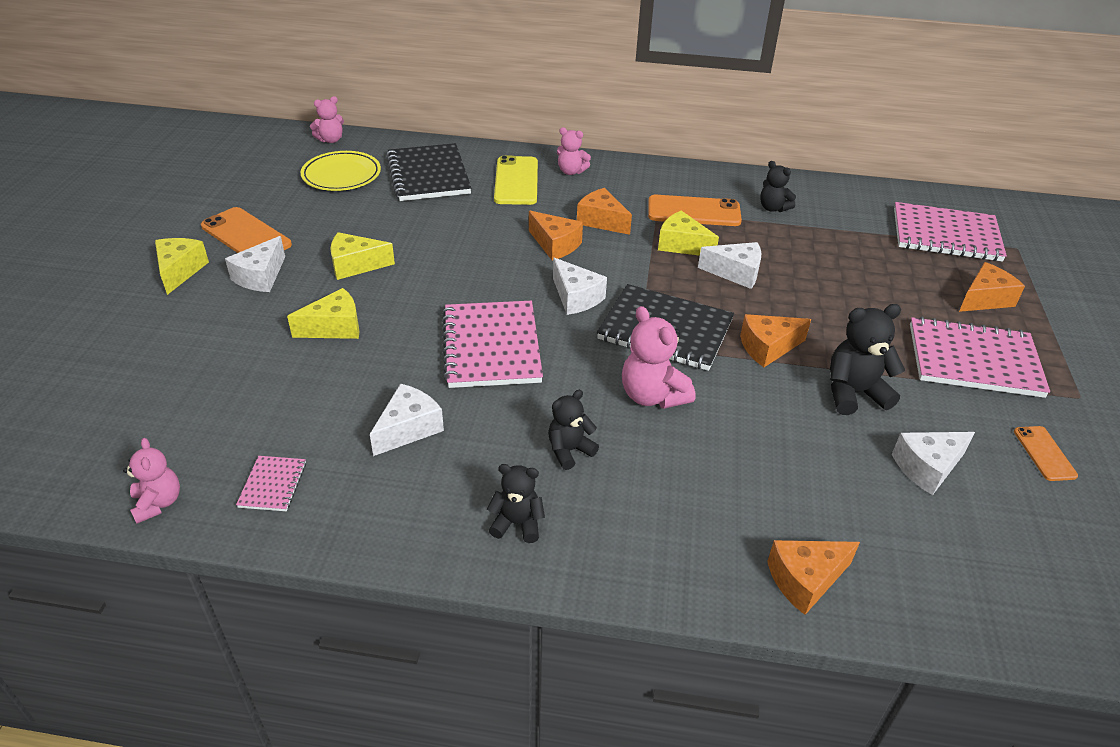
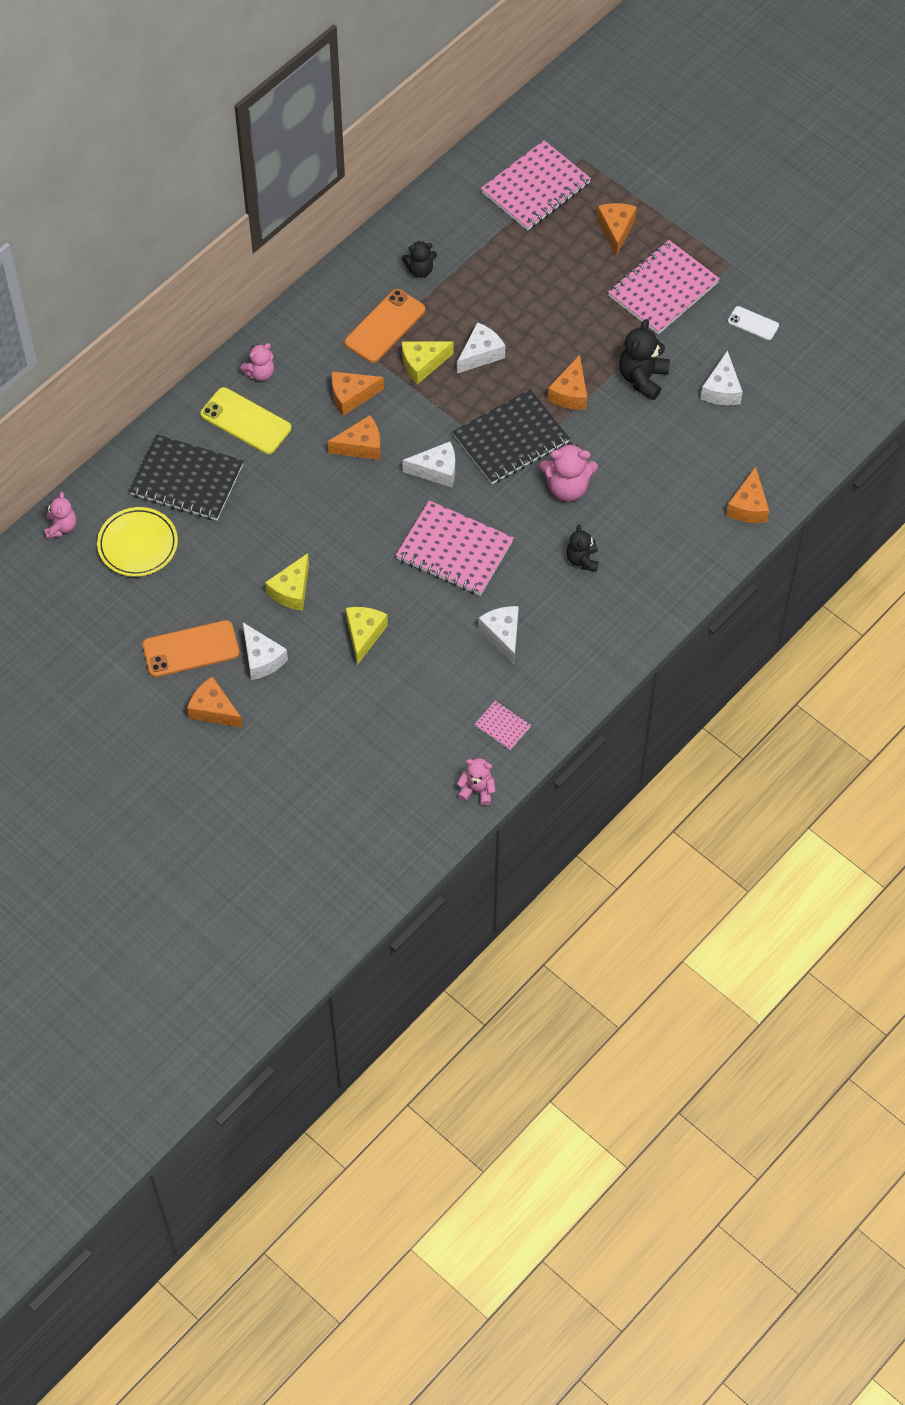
camera: 55 degrees left, 20 degrees up
(180, 271) = (213, 710): yellow cheese -> orange cheese
(517, 523) = (619, 616): black teddy bear -> none
(1044, 453) = (753, 323): orange phone -> white phone

